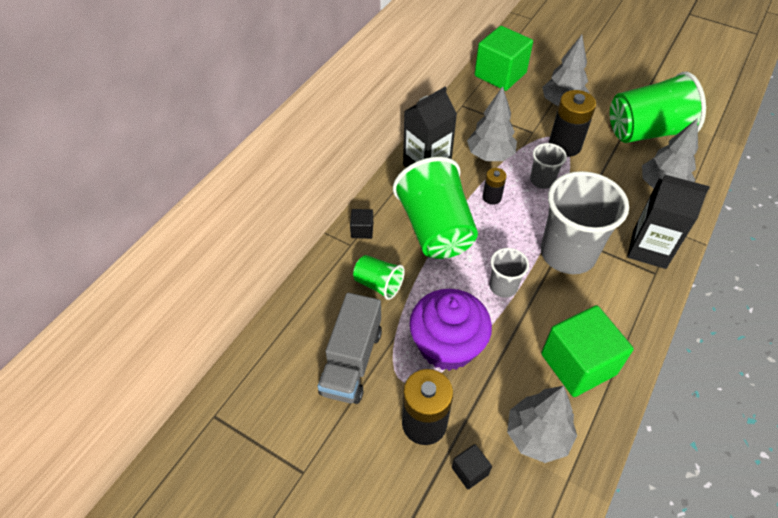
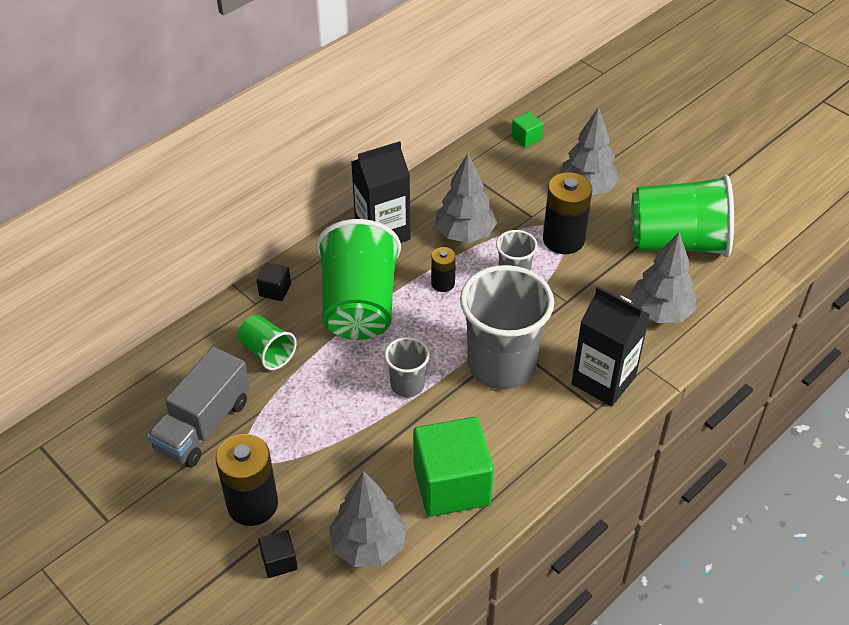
camera: 15 degrees right, 5 degrees down
(447, 345) = (314, 432): purple cupcake -> none
(500, 74) = (526, 138): green cube -> green cube, size x0.44

